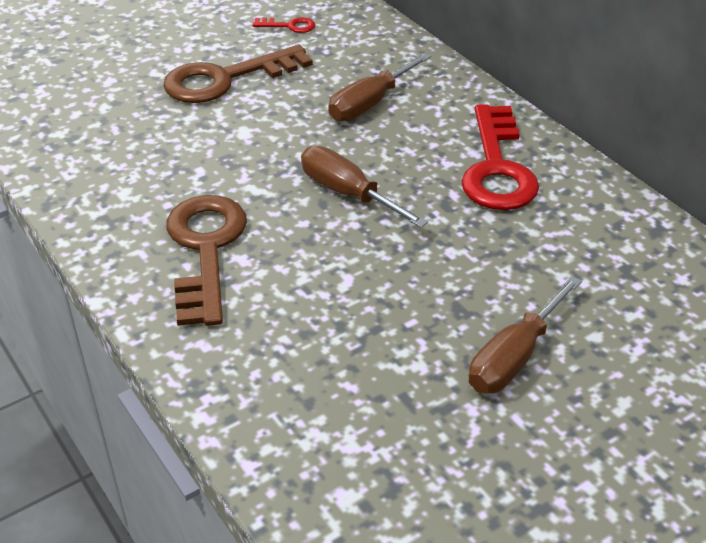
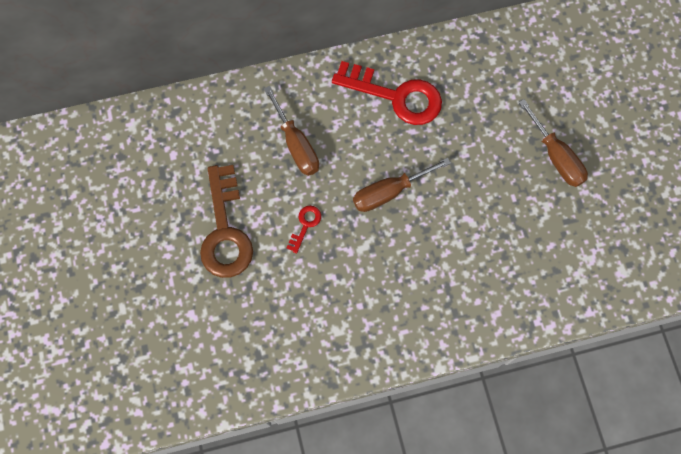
camera: 70 degrees left, 30 degrees up
(205, 249) = (414, 292): brown key -> none
(289, 26) = (169, 165): red key -> red key (305, 225)

